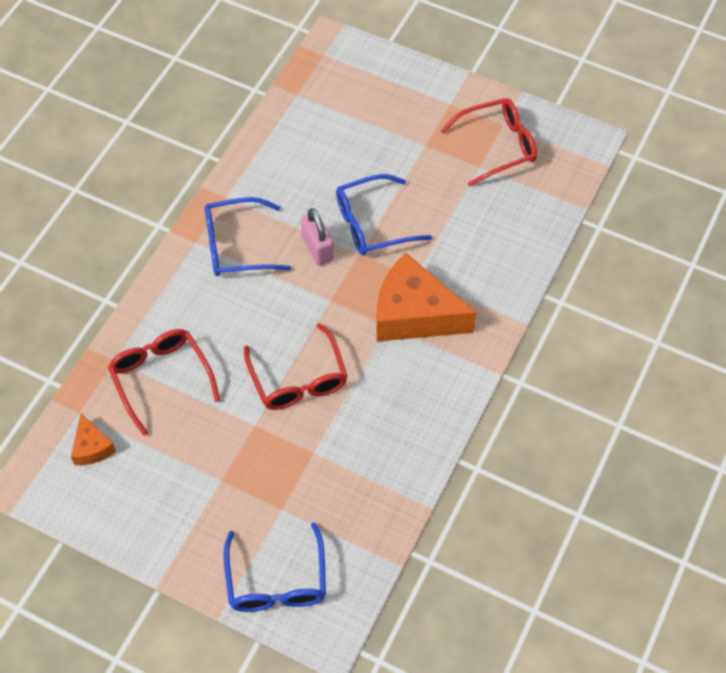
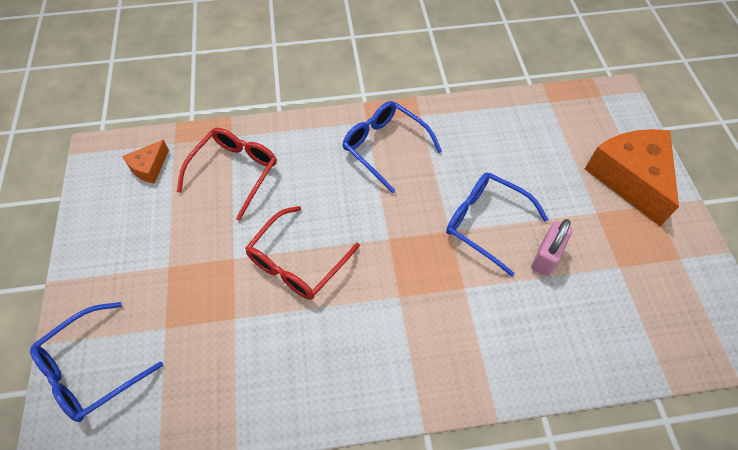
camera: 55 degrees right, 0 degrees up
(317, 248) = (428, 199): pink padlock -> pink padlock (546, 257)
(414, 314) = (426, 311): orange cheese -> orange cheese (630, 178)
(497, 146) = (654, 268): red glasses -> none

